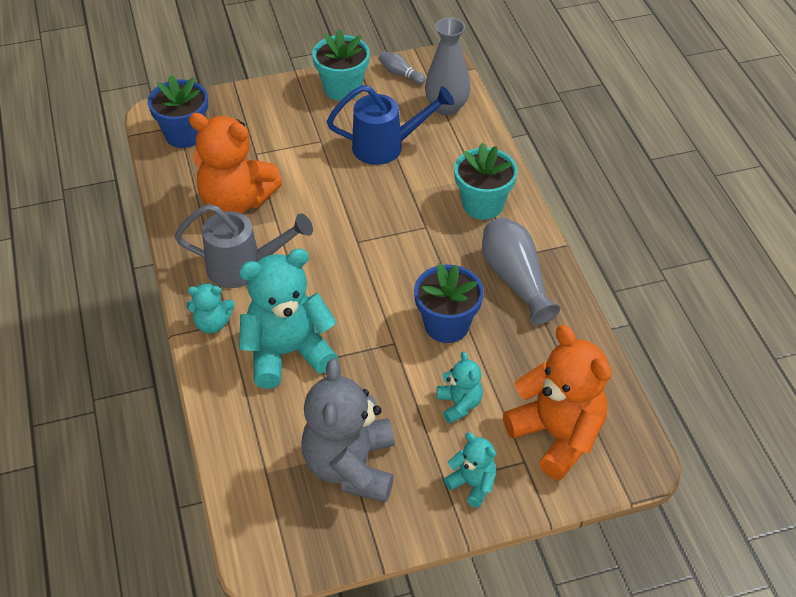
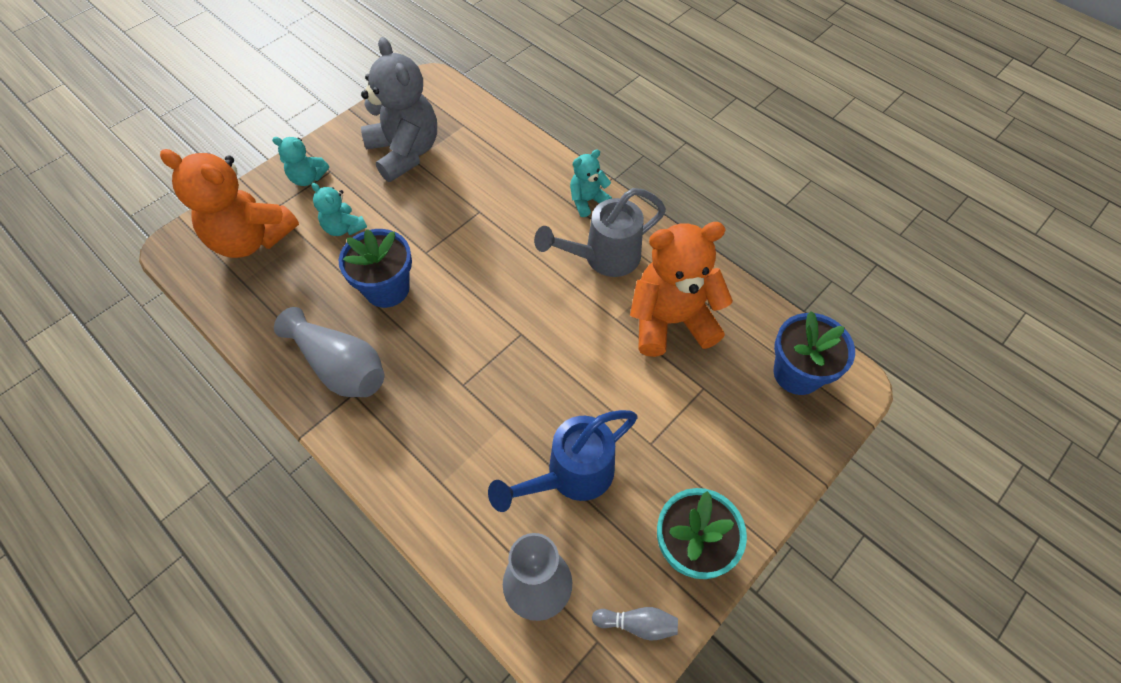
camera: 150 degrees right, 10 degrees up
(287, 352) = (509, 206): turquoise teddy bear -> none
(482, 204) = (415, 446): turquoise flower pot -> none

